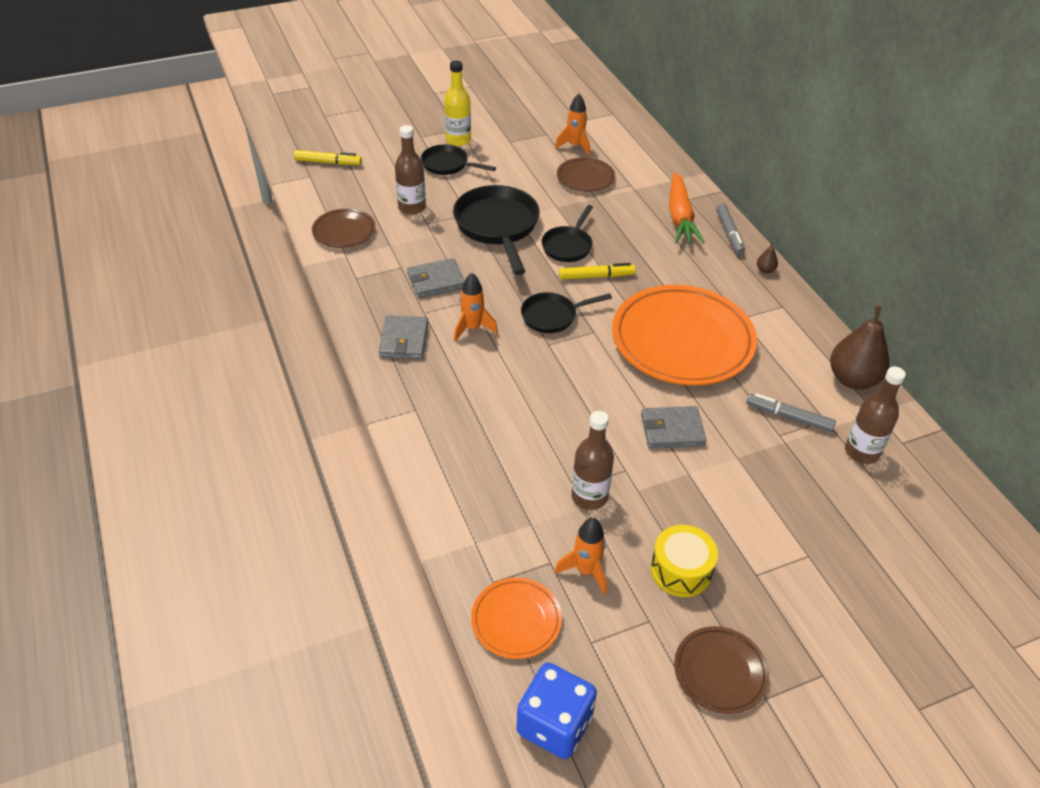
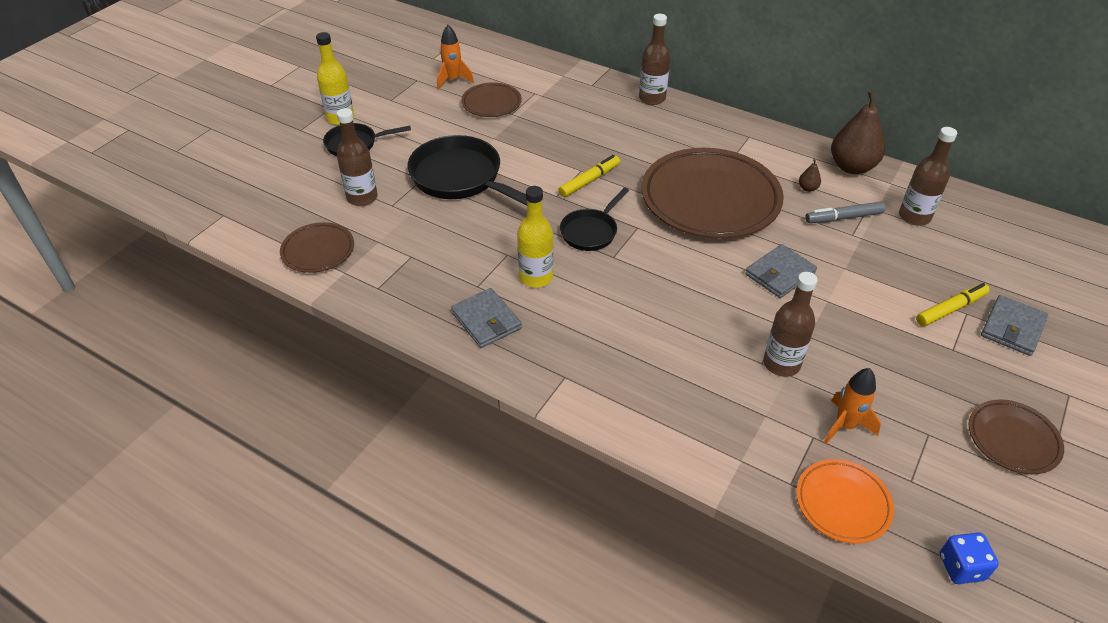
camera: 35 degrees left, 0 degrees up
(328, 162) = (229, 193): yellow marker -> yellow marker (950, 309)
(436, 281) = (457, 252): grey wallet -> grey wallet (1012, 328)
(472, 328) = (536, 277): orange rocket -> yellow bottle
(554, 724) = (961, 567): blue dice -> blue dice, size x0.60
(568, 246) = (539, 166): black pan -> none
(680, 217) = (601, 102): orange carrot -> none
(681, 570) = (905, 379): yellow drum -> none
(682, 341) = (710, 199): orange plate -> brown plate
(729, 234) = (652, 98): grey marker -> brown bottle
(765, 270) = (707, 114): brown pear -> brown pear (807, 188)

